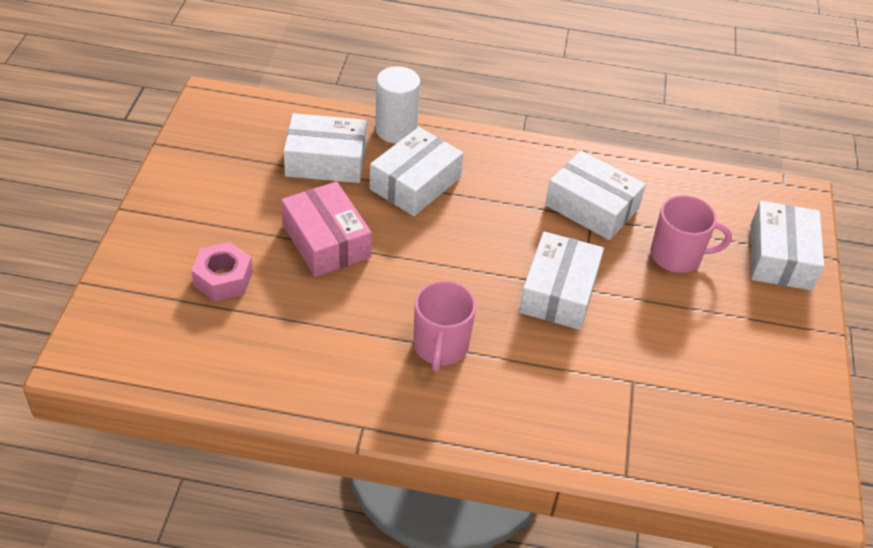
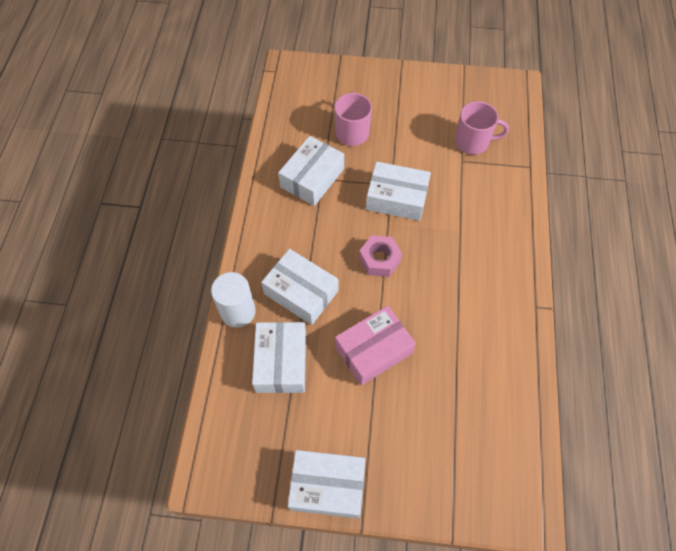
camera: 90 degrees left, 15 degrees up
(223, 279) = (427, 421): pink nut -> pink nut (379, 260)
(440, 347) = (459, 265): pink mug -> pink mug (473, 142)
(780, 257) = (344, 80): white box -> white box (327, 486)

